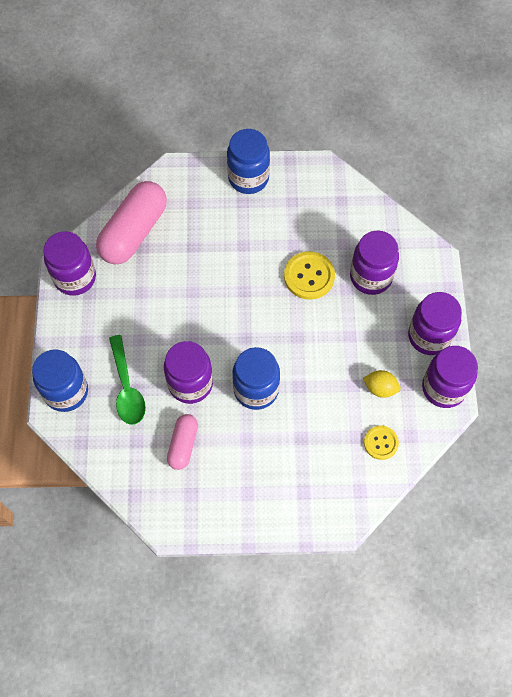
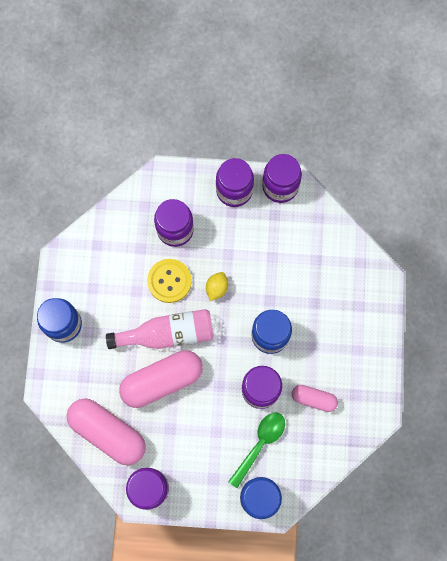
camera: 85 degrees left, 10 degrees up
(127, 388) = (260, 444): green spoon -> green spoon turned 45 degrees counterclockwise
(194, 279) = (162, 380): none -> pink capsule
(247, 280) = (167, 334): none -> pink bottle
(380, 388) = (276, 235): yellow lemon -> yellow lemon (217, 288)
(380, 443) = (322, 241): yellow button -> none

